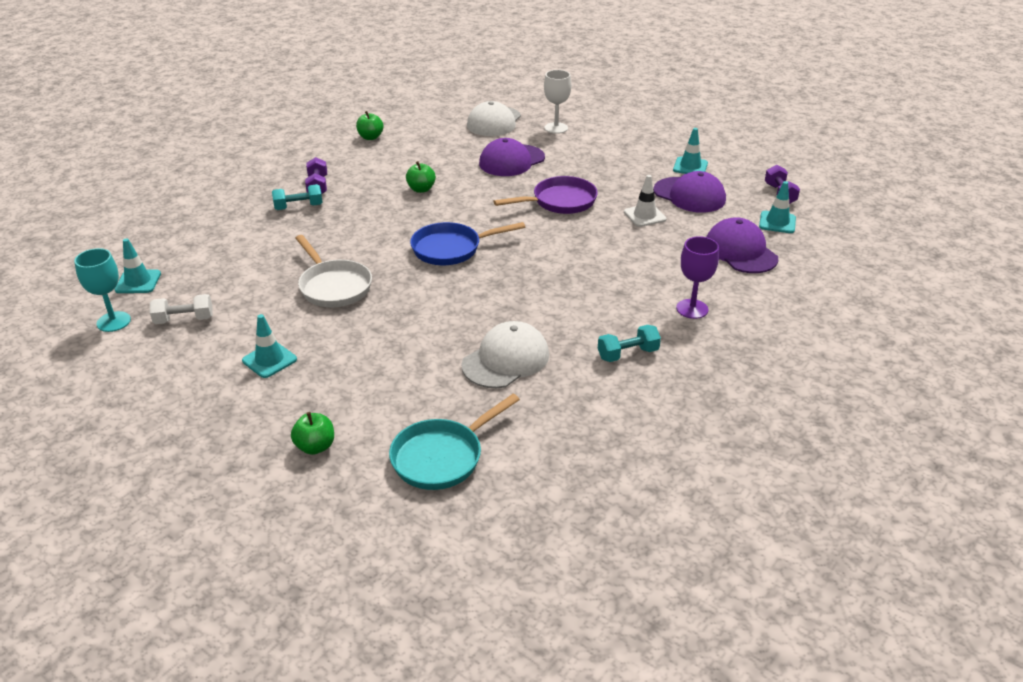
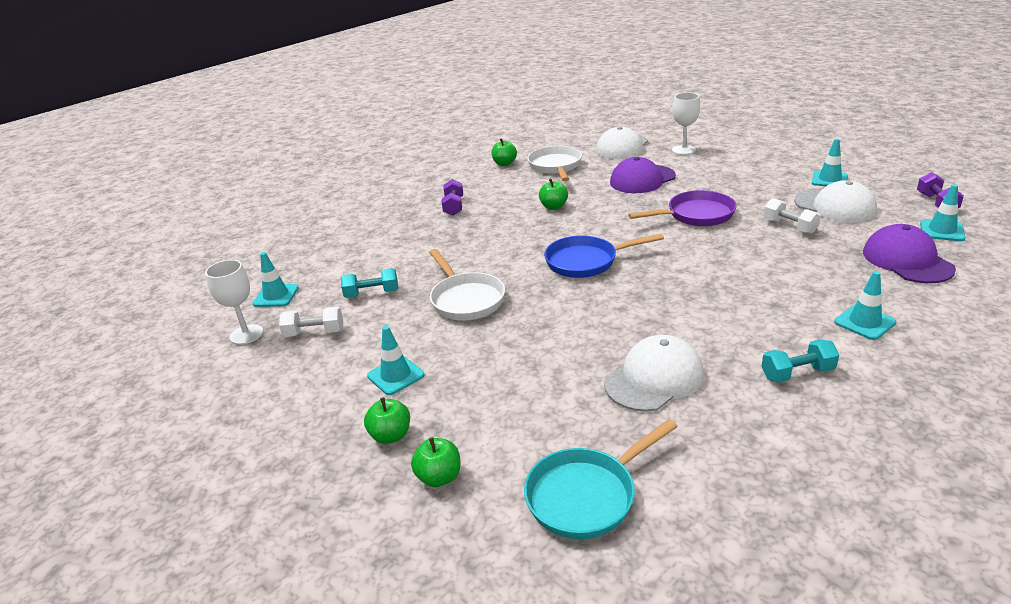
camera: 10 degrees right, 5 degrees down
(113, 322) = (246, 334): turquoise goblet -> white goblet
(269, 413) = (391, 435): none -> green apple
(298, 207) = (435, 225): turquoise dumbbell -> turquoise dumbbell (372, 293)
(424, 142) = (555, 166): none -> white pan
(644, 216) = (789, 226): white traffic cone -> white dumbbell
(689, 195) = (835, 206): purple cap -> white cap
(692, 309) = (864, 322): purple goblet -> turquoise traffic cone

